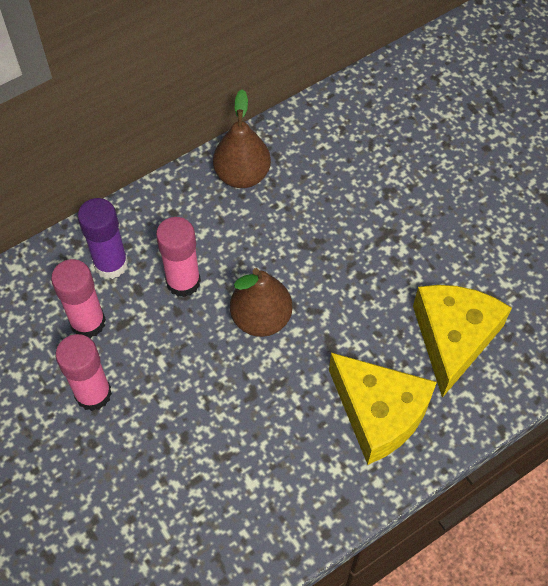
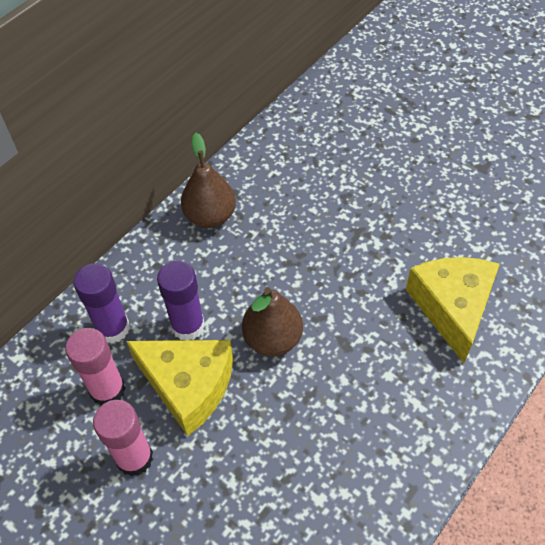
camera: 15 degrees left, 5 degrees down
(183, 282) = (188, 326): pink glue stick -> purple glue stick
(379, 413) = (413, 395): yellow cheese -> yellow cheese (188, 386)

